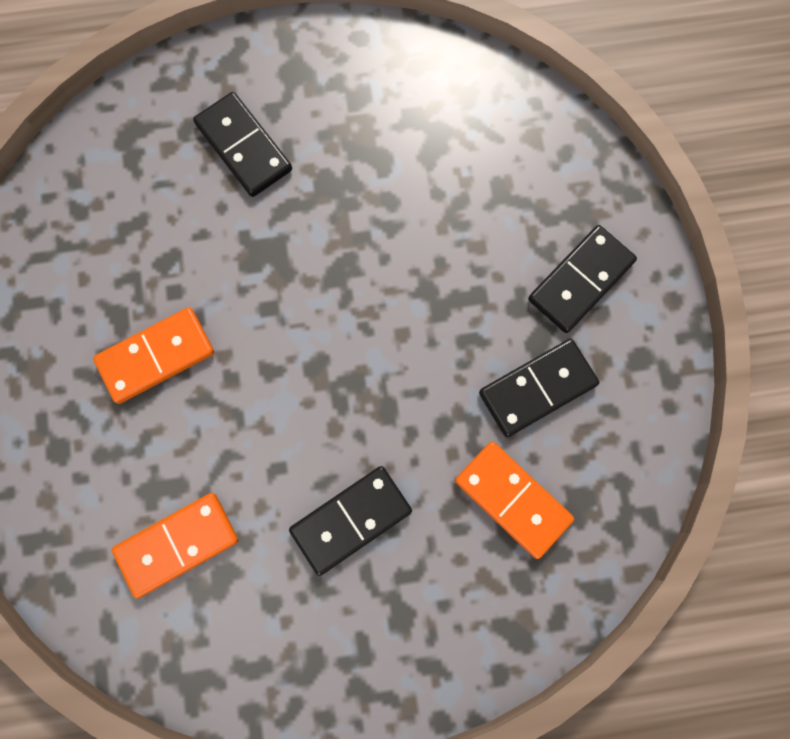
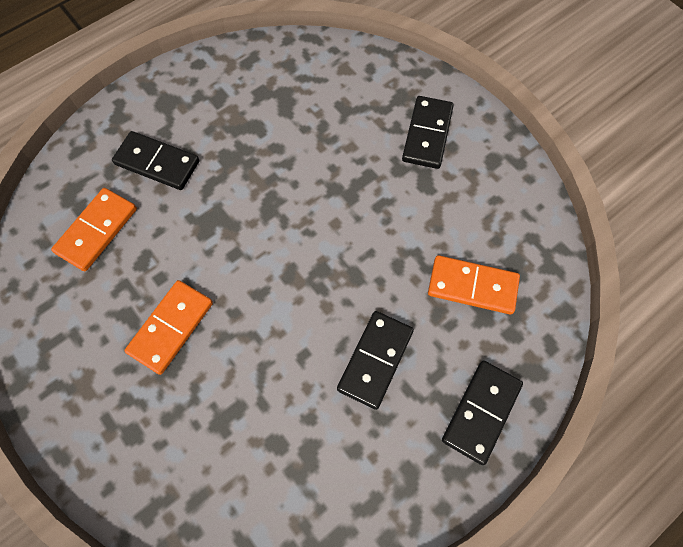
camera: 30 degrees left, 10 degrees down
(177, 544) = (261, 449): orange domino -> orange domino (97, 230)
(537, 389) = (443, 210): black domino -> black domino (481, 412)

